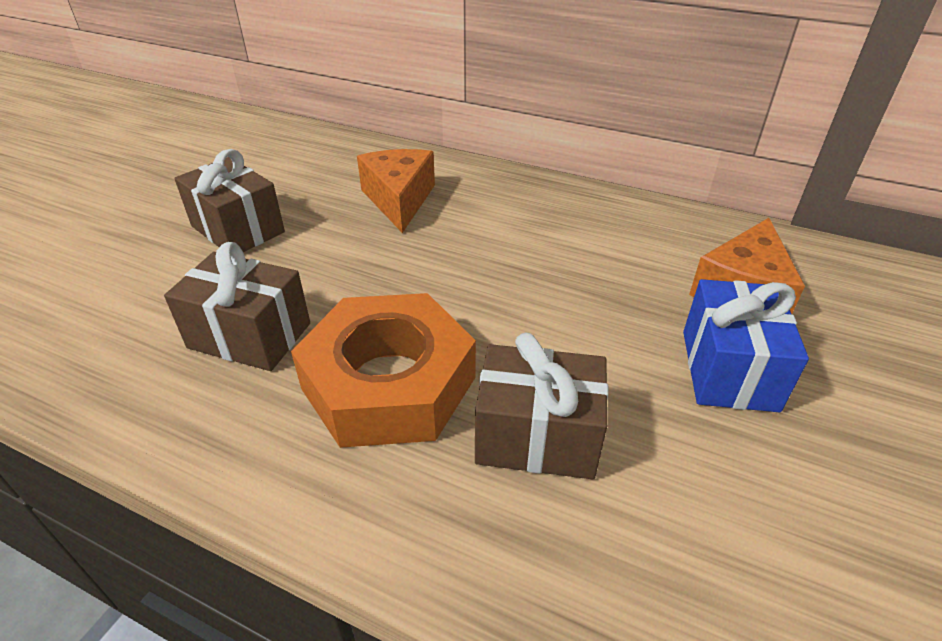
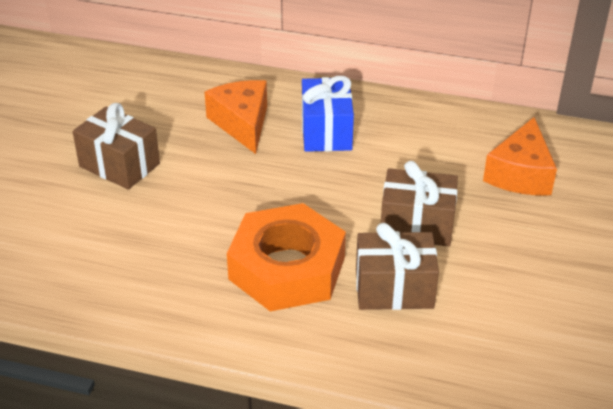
camera: 10 degrees left, 0 degrees up
(250, 335) = (174, 248): brown gift -> brown gift (416, 225)
(728, 370) = (512, 232): blue gift -> blue gift (326, 132)

